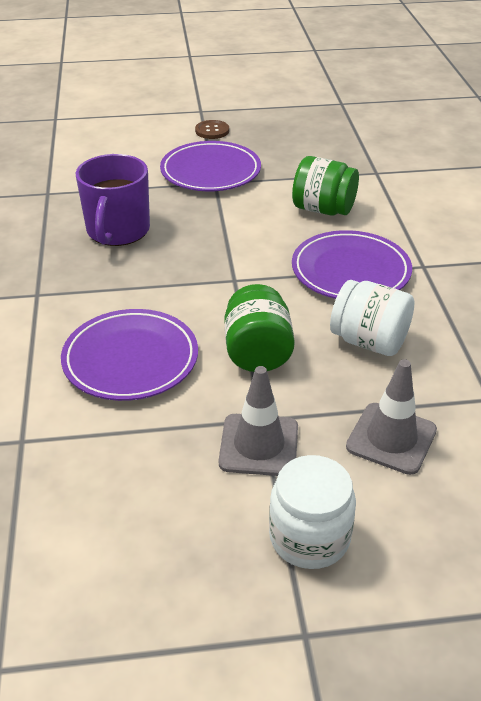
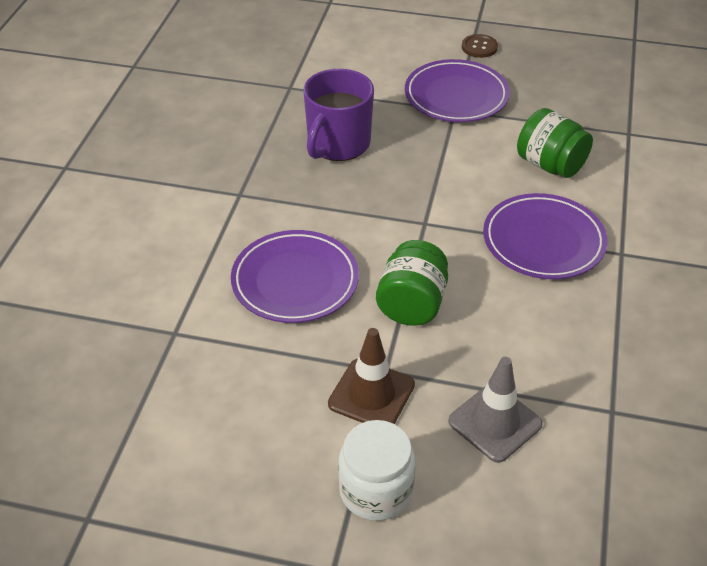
camera: 20 degrees right, 5 degrees up
(259, 445) = (371, 394): grey traffic cone -> brown traffic cone
(369, 341) = (523, 320): white jar -> none

